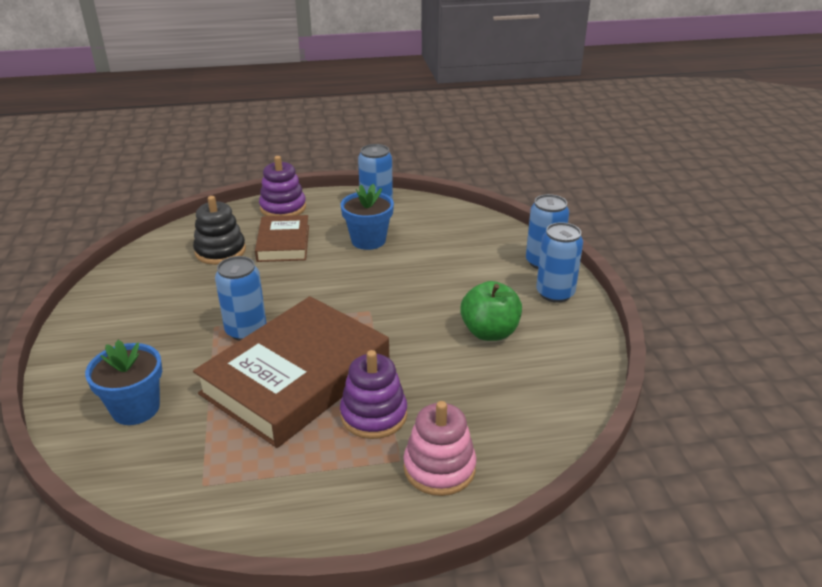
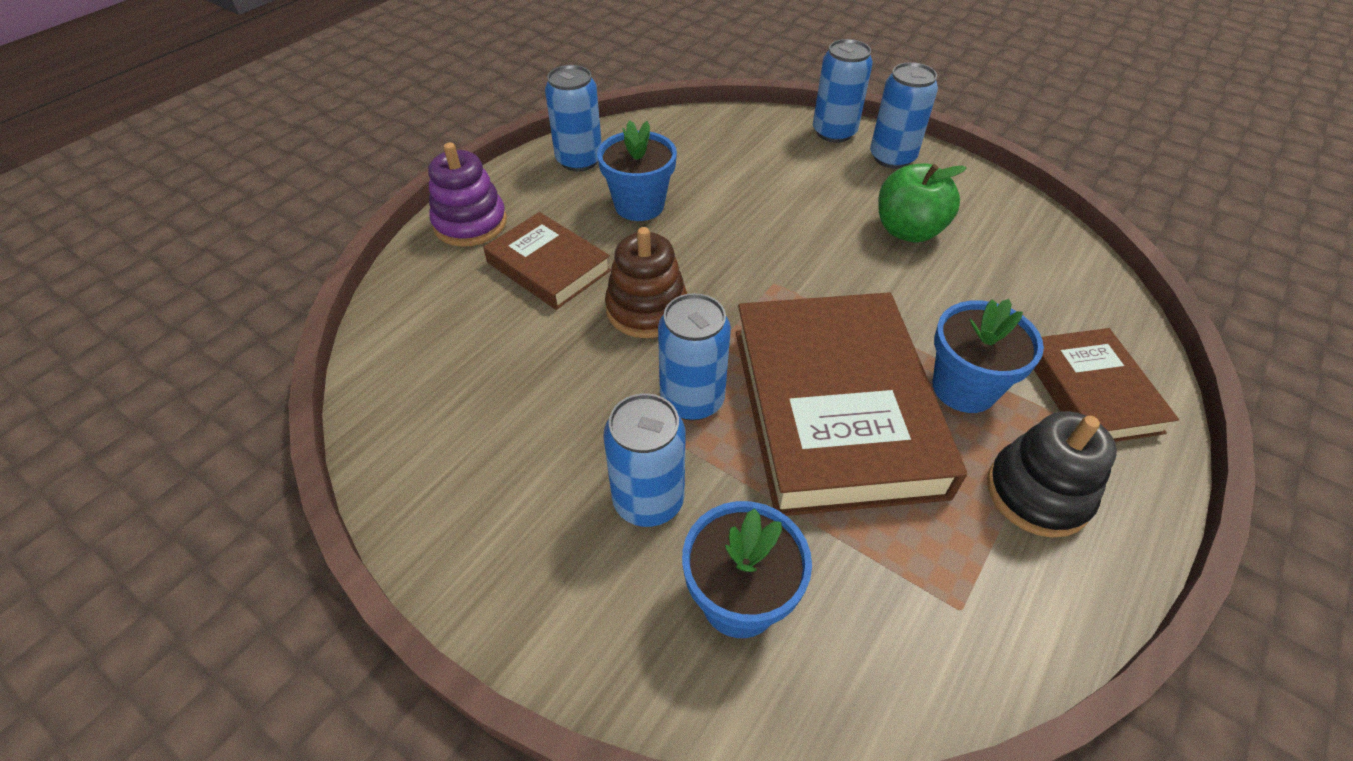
camera: 45 degrees left, 15 degrees up
(167, 352) = (648, 500): none -> blue can
(220, 251) = (485, 326): black stacking toy -> black stacking toy (1037, 493)
(292, 284) = (646, 309): none -> brown stacking toy
(373, 415) = (964, 388): purple stacking toy -> blue flower pot
(439, 468) = (1091, 392): pink stacking toy -> brown book

